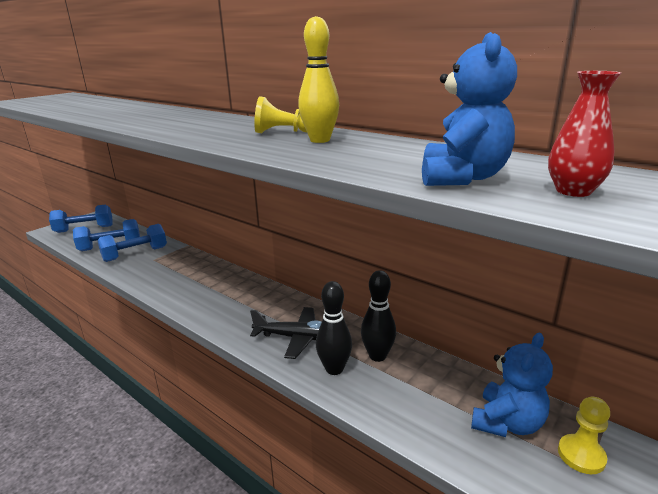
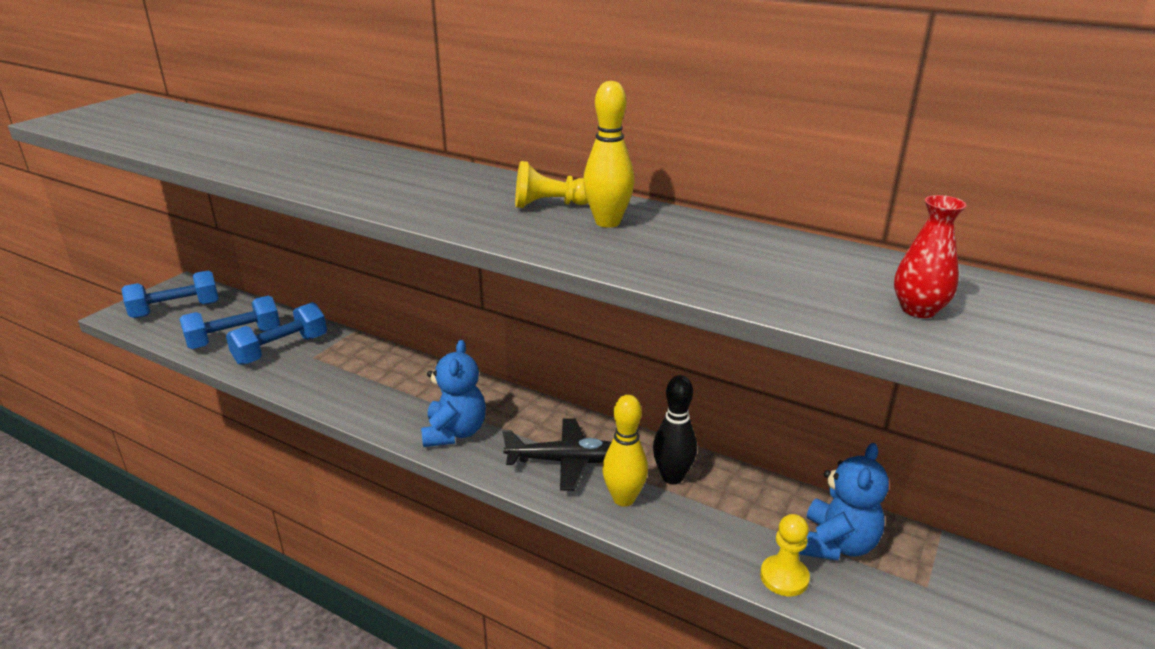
camera: 10 degrees left, 5 degrees up
(334, 369) = (623, 498): black bowling pin -> yellow bowling pin
(462, 178) = (802, 292): blue teddy bear -> blue teddy bear (455, 432)
(581, 455) = (918, 571): yellow pawn -> yellow pawn (784, 577)

